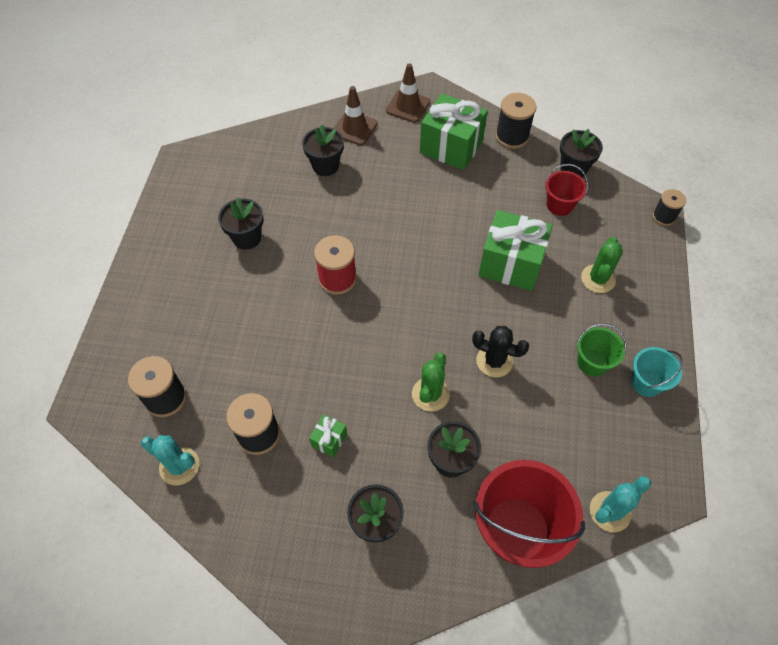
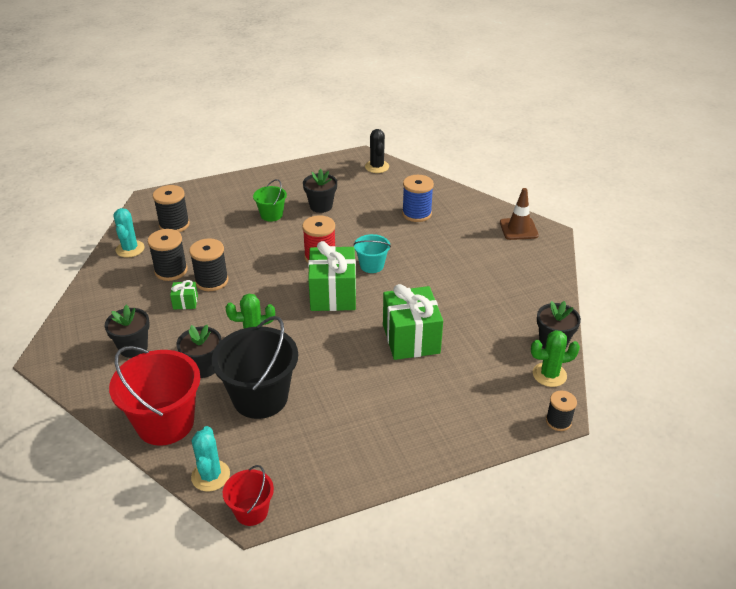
camera: 60 degrees right, 20 degrees down
(325, 166) = (416, 214): black flower pot -> blue spool
(354, 128) = (467, 213): brown traffic cone -> none
(451, 147) = (500, 265): green gift -> green gift (333, 294)
(494, 361) = (308, 361): black cactus -> black cactus (377, 167)
(512, 136) = (550, 294): black spool -> black spool (211, 281)
(524, 425) = (260, 397): none -> black bucket
(559, 205) = (502, 347): red bucket -> red bucket (251, 511)
(592, 362) = (349, 420): green bucket -> green bucket (271, 215)
(598, 279) = (442, 397): green cactus -> green cactus (549, 375)
(610, 511) = (210, 476): turquoise cactus -> turquoise cactus turned 60 degrees clockwise
(646, 382) = (355, 463): turquoise bucket -> turquoise bucket (372, 265)

